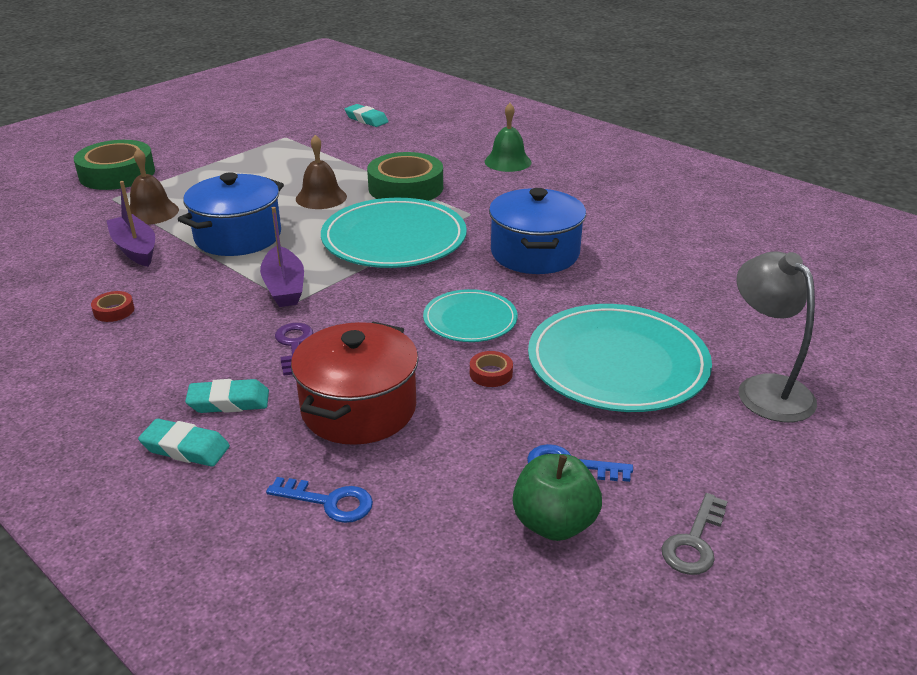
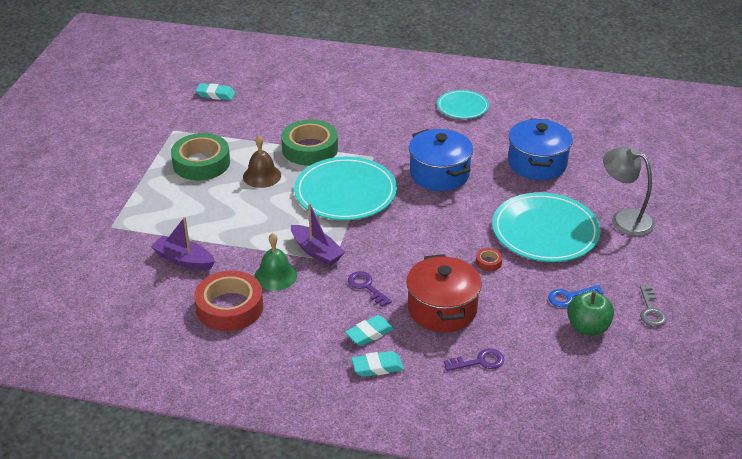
camera: 30 degrees left, 5 degrees up
(114, 311) = (229, 307): red tape -> red tape, size x2.44
(117, 174) = (85, 205): green tape -> green tape (201, 163)
(151, 212) = (157, 228): brown bell -> none
(238, 237) = (242, 226): blue pot -> blue pot (537, 163)
(329, 502) = (479, 361): blue key -> purple key
(470, 320) = (446, 233): turquoise plate -> turquoise plate (462, 107)
(507, 162) = (355, 104): green bell -> green bell (275, 275)

